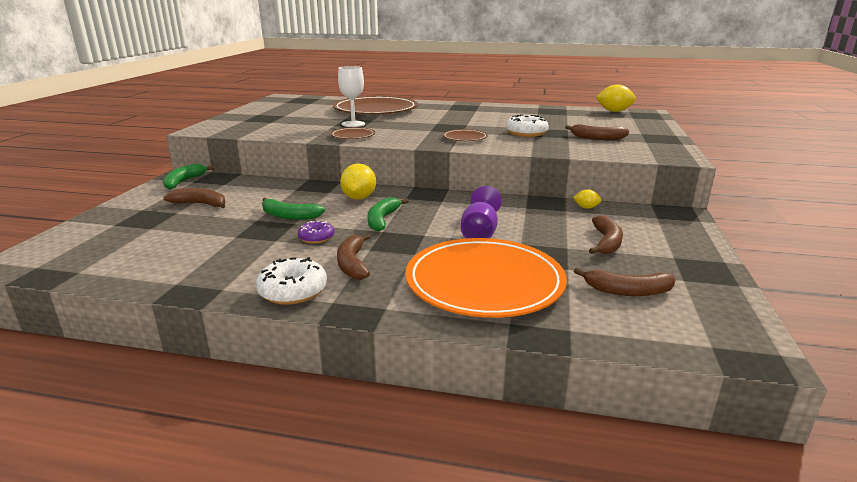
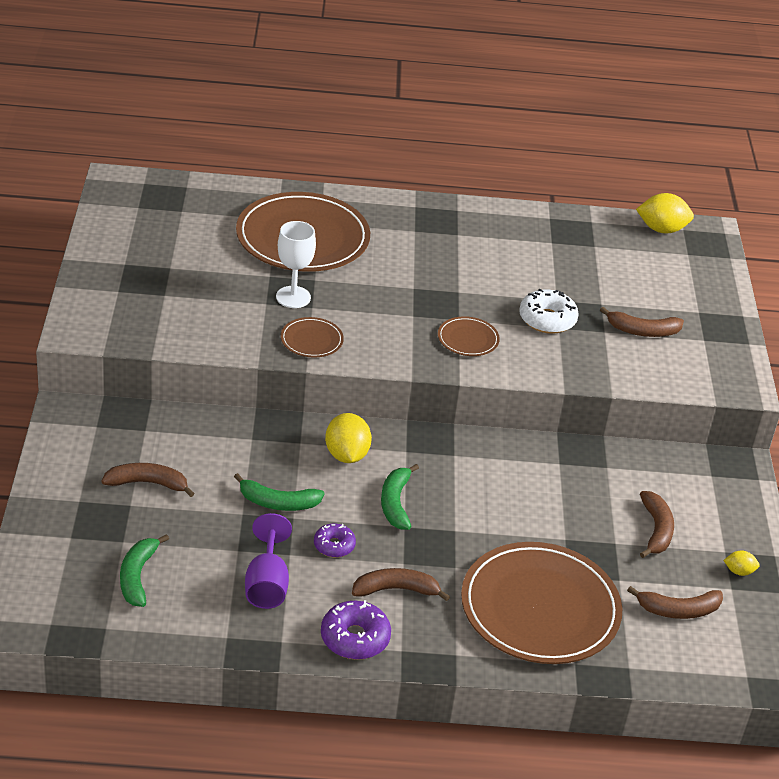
camera: 15 degrees left, 15 degrees up
(184, 182) = (84, 427): green banana -> green banana (137, 576)
(293, 291) = (355, 638): white donut -> purple donut
(352, 264) = (396, 590): brown banana -> brown banana turned 105 degrees clockwise
(480, 232) = (516, 521): purple goblet -> purple goblet (267, 584)
(484, 282) = (540, 608): orange plate -> brown plate
(586, 207) = (630, 459): yellow lemon -> yellow lemon (739, 571)

